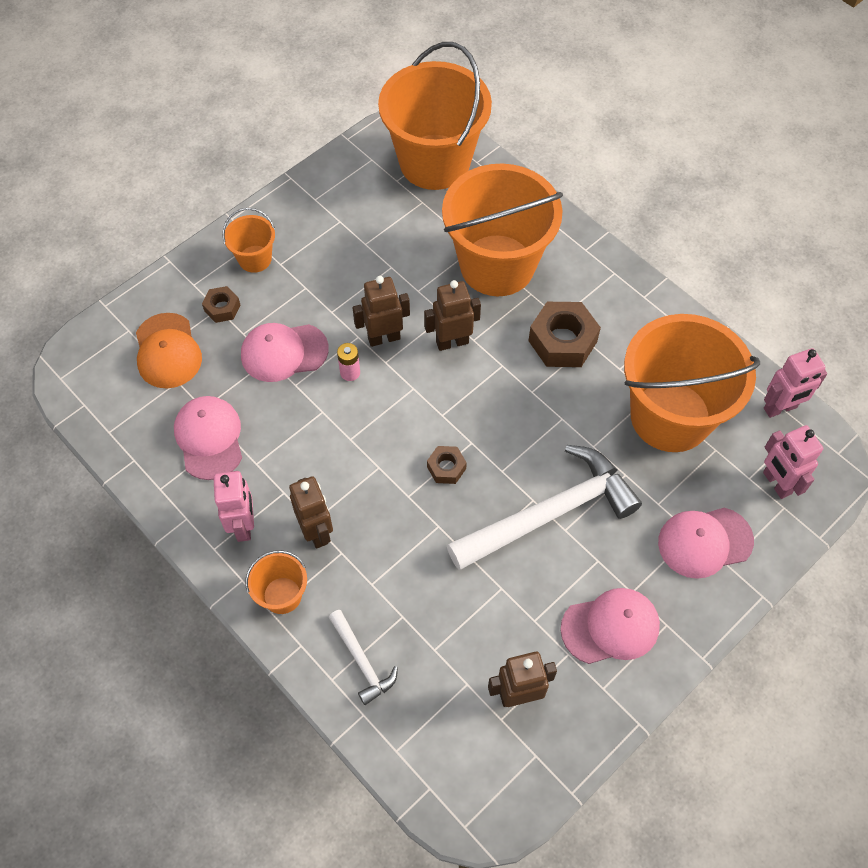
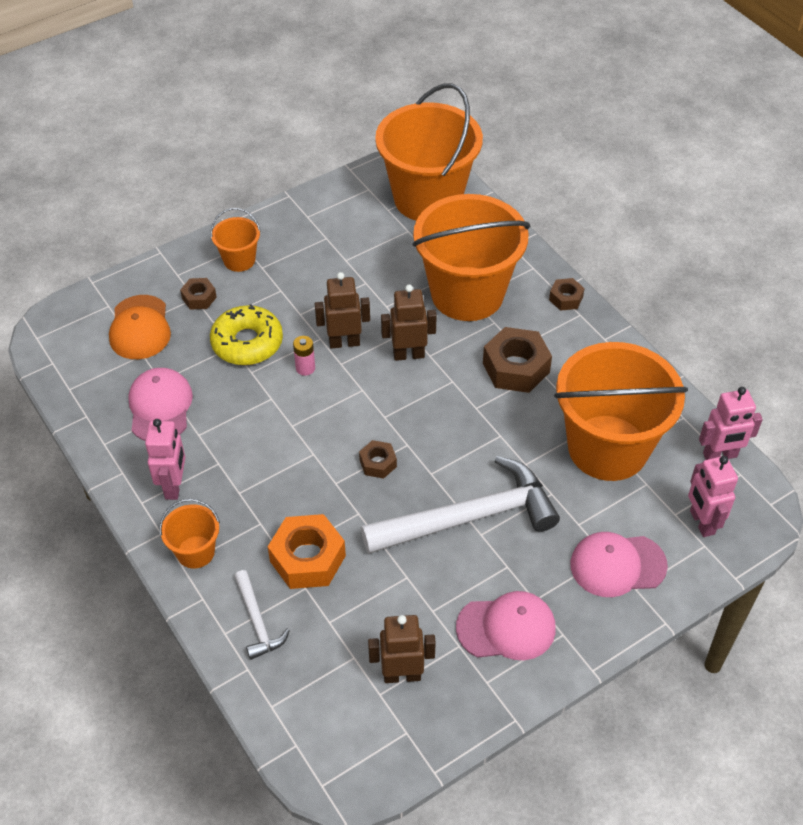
camera: 10 degrees right, 10 degrees down
(284, 352) = (247, 343): pink cap -> yellow donut
(316, 531) = (241, 501): brown robot -> none
(398, 584) = (307, 558): none -> orange nut
(596, 257) = (566, 298): none -> brown nut

